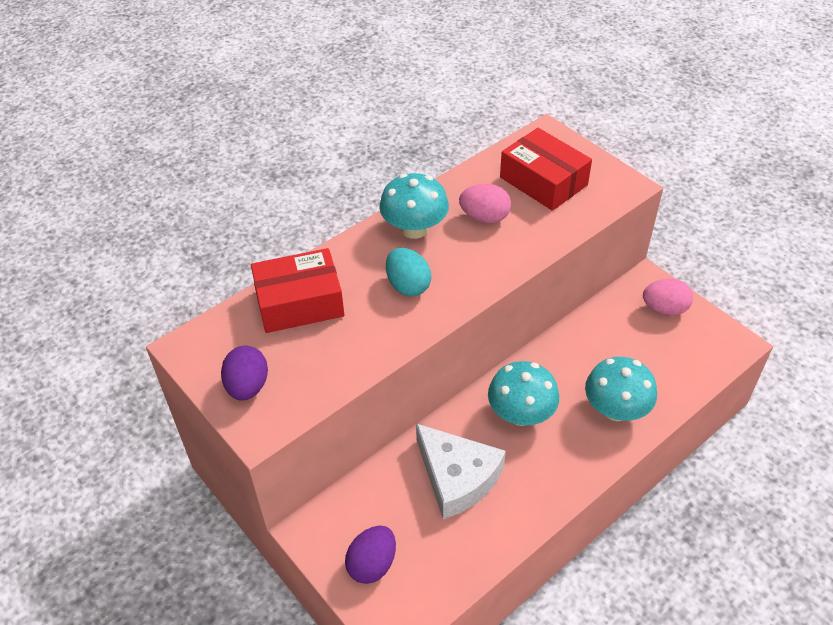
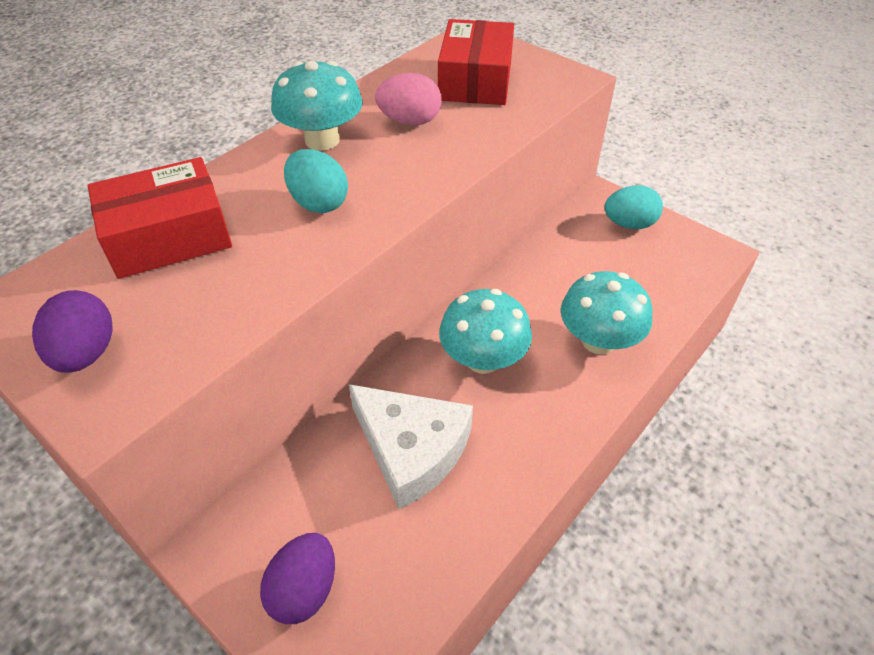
camera: 10 degrees left, 0 degrees up
(543, 181) = (475, 80): red box -> red box turned 60 degrees clockwise
(664, 309) = (629, 224): pink egg -> turquoise egg

